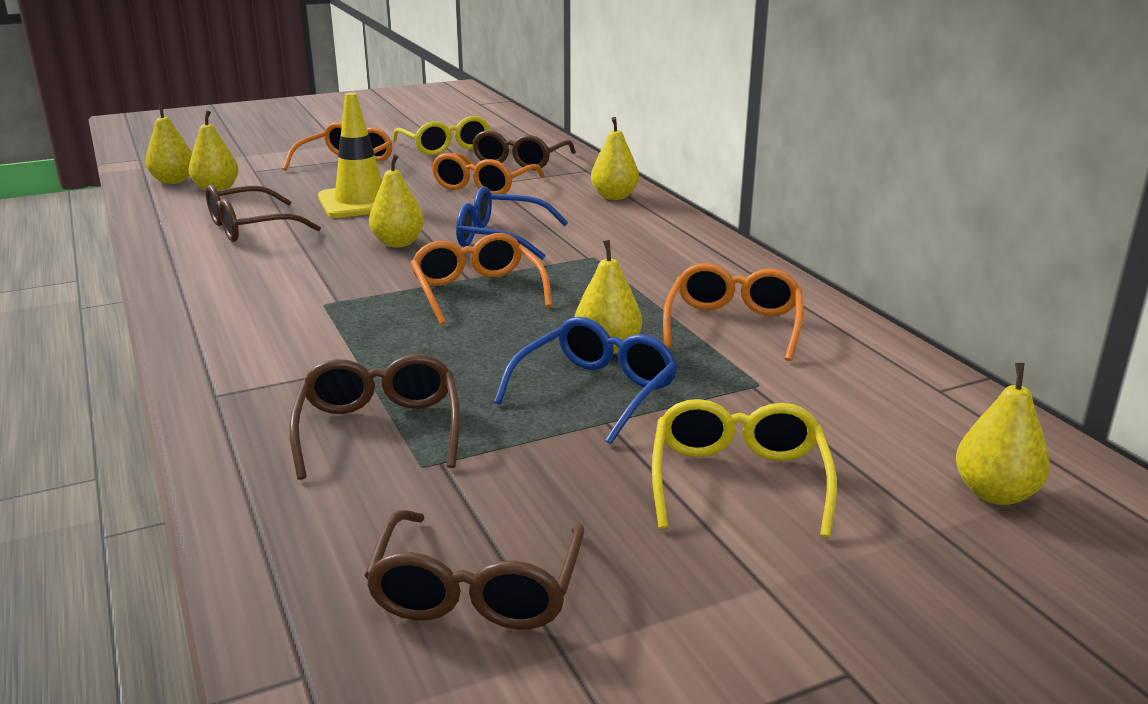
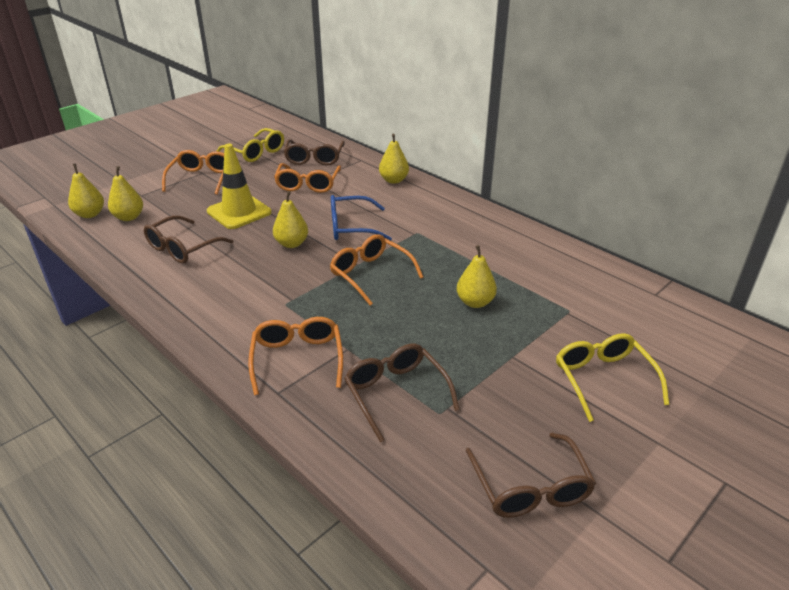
camera: 20 degrees left, 10 degrees up
(596, 391) = (492, 336): blue glasses -> none
(733, 325) = (528, 271): orange glasses -> orange glasses (297, 359)
(995, 493) = (719, 356): yellow pear -> none

